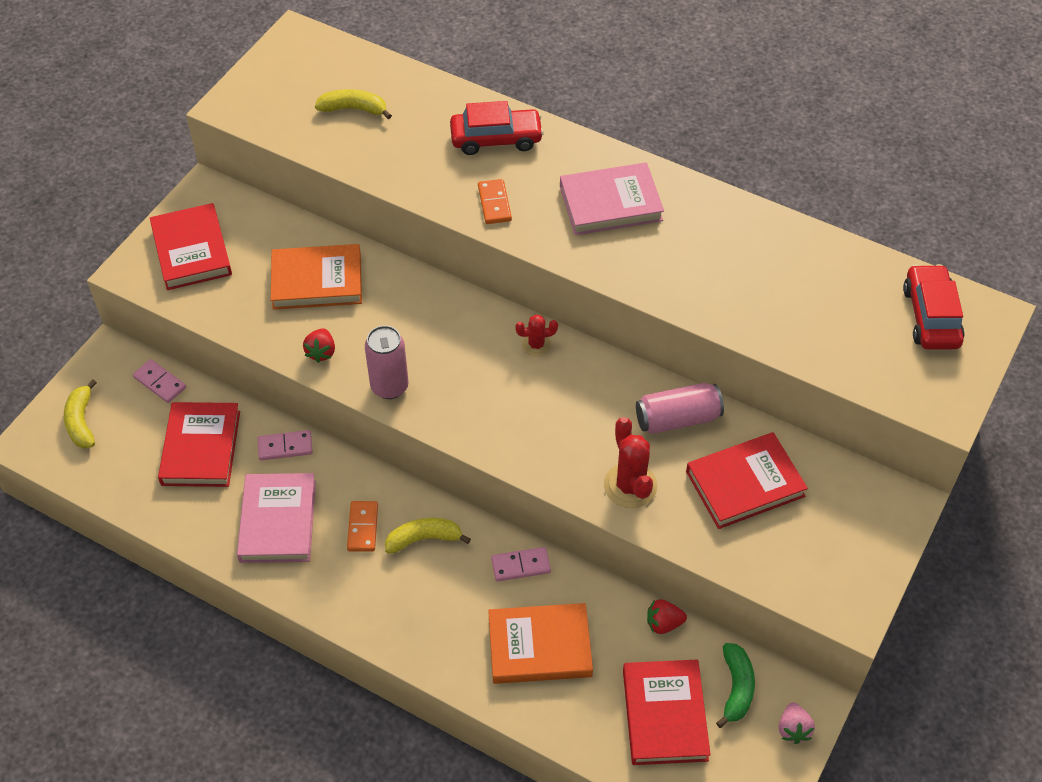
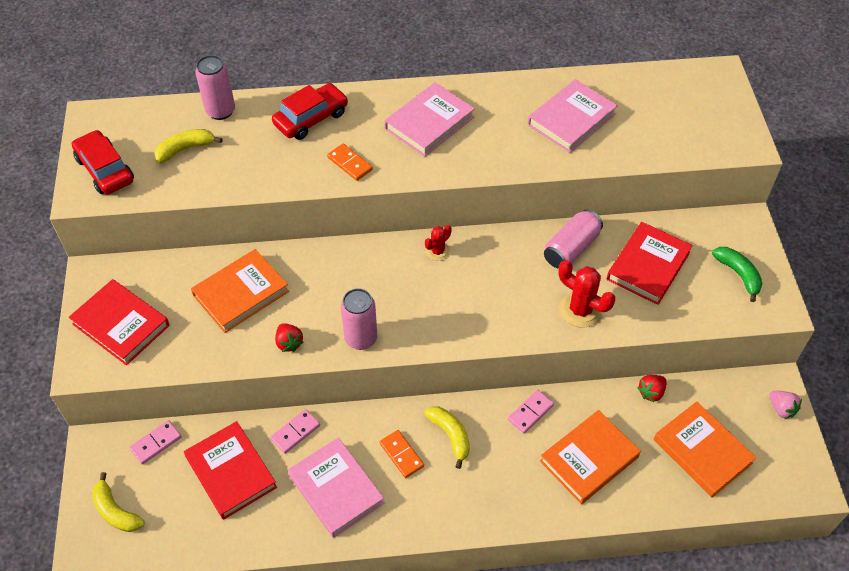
camera: 35 degrees left, 0 degrees up
(160, 383) = (156, 443): pink domino -> pink domino turned 45 degrees counterclockwise
(416, 88) = (220, 111): none -> pink can
(424, 539) = (450, 435): yellow banana -> yellow banana turned 105 degrees clockwise
(664, 715) = (702, 451): red book -> orange book
(736, 688) = (728, 405): green banana -> green banana (738, 274)
(766, 277) = (571, 119): none -> pink book
(930, 316) = (688, 92): red car -> red car (105, 170)

